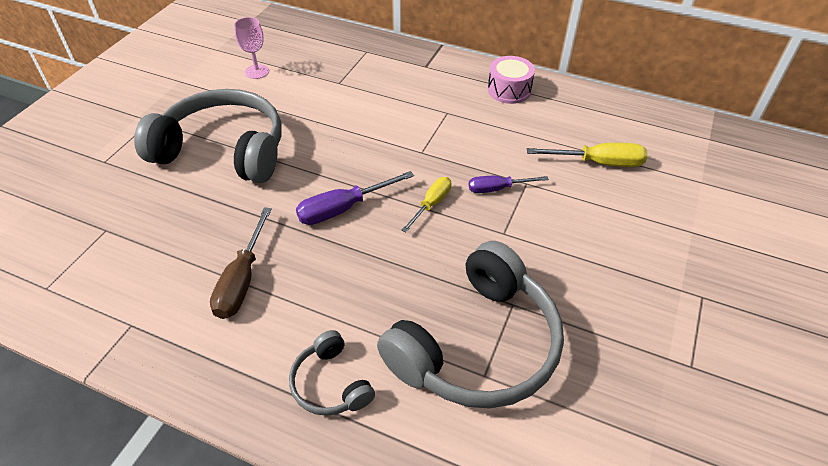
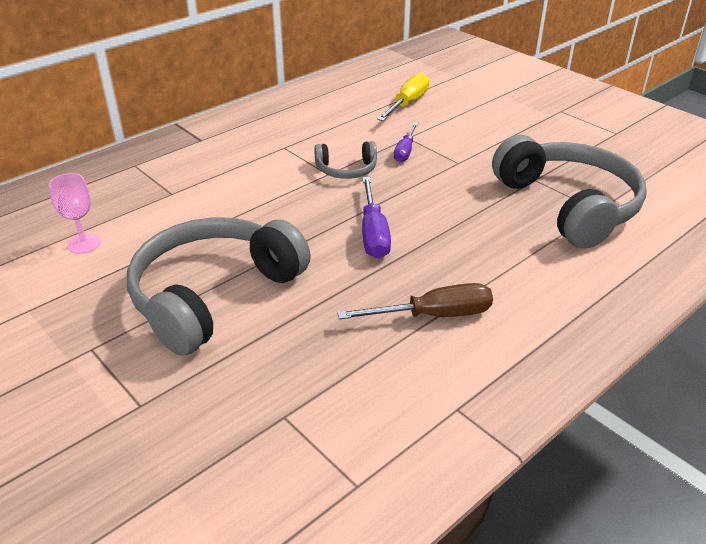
camera: 65 degrees left, 10 degrees down
(242, 280) = (433, 315): brown screwdriver -> brown screwdriver turned 45 degrees counterclockwise
(330, 384) = (582, 285): grey headphones -> grey headphones (346, 170)
(431, 204) = (401, 186): yellow screwdriver -> none
(509, 90) = (282, 111): pink drum -> none

